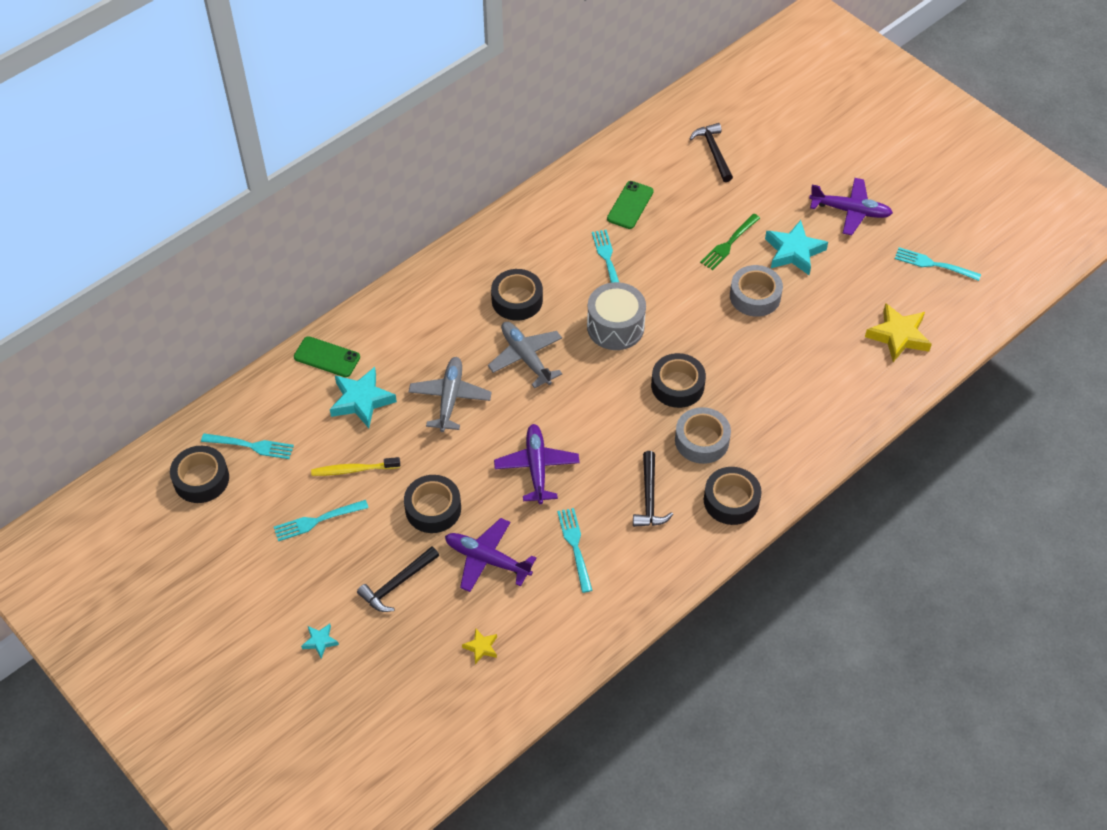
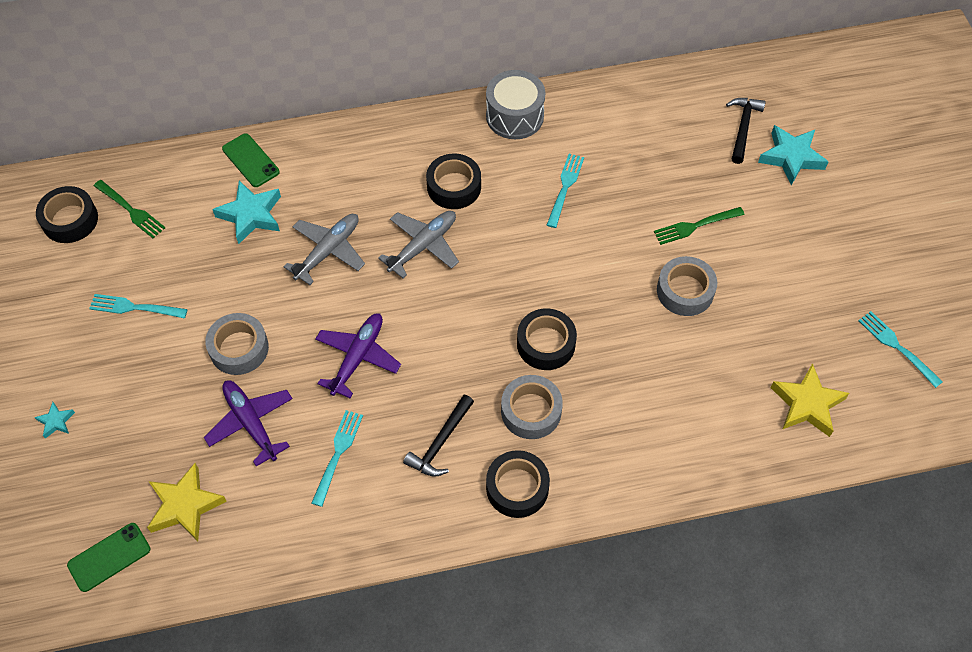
camera: 30 degrees right, 5 degrees up
(250, 446) = (130, 210): turquoise fork -> green fork
(353, 470) = (198, 276): yellow toothbrush -> none
(397, 584) = (157, 403): black hammer -> none
(433, 508) = (239, 348): black tape -> grey tape
(481, 647) = (185, 506): yellow star -> yellow star, size x2.01
(526, 358) = (423, 246): grey plane -> grey plane turned 45 degrees clockwise
(615, 327) = (527, 256): grey drum -> grey drum (514, 116)
(630, 205) = (624, 144): green phone -> green phone (109, 557)
(794, 252) = (756, 264): turquoise star -> turquoise star (791, 157)
(850, 211) = (844, 249): purple plane -> none

